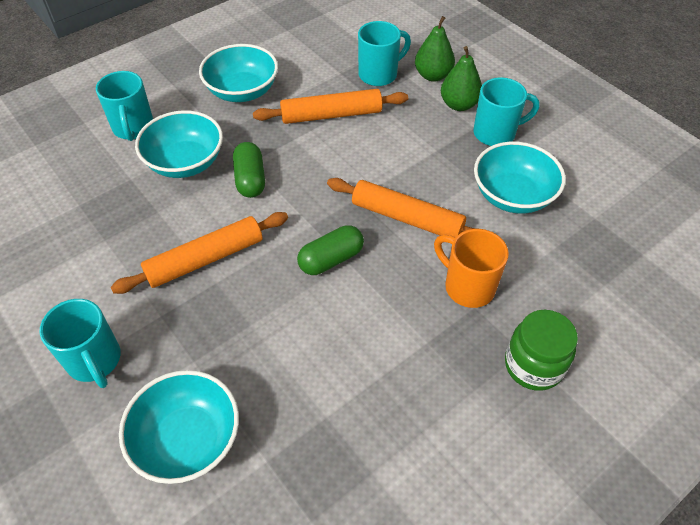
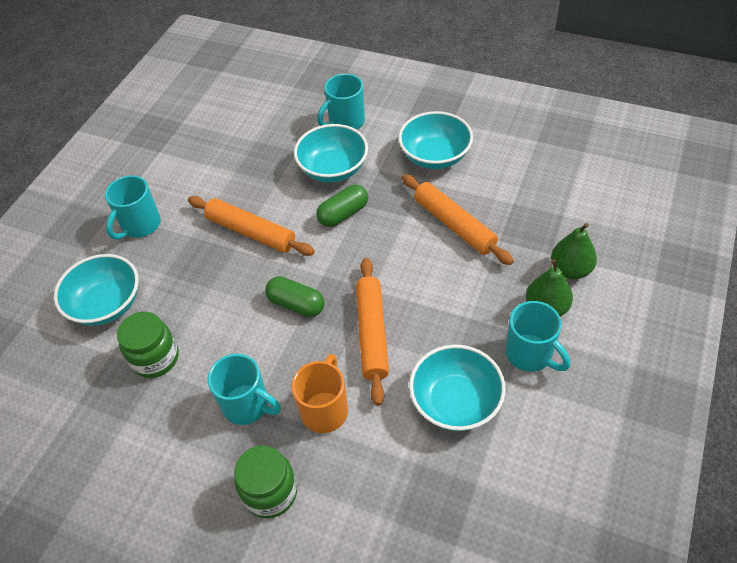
camera: 65 degrees right, 0 degrees up
(307, 412) = (155, 358): none -> green jar
(379, 74) = (536, 230): turquoise mug -> turquoise mug (248, 405)

